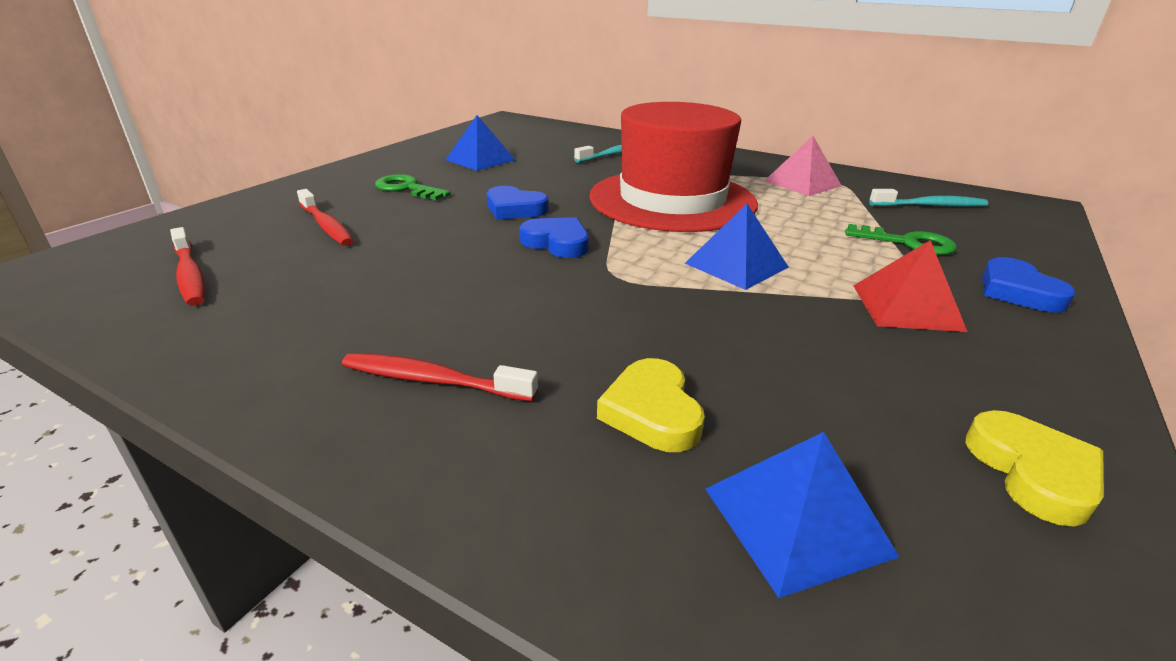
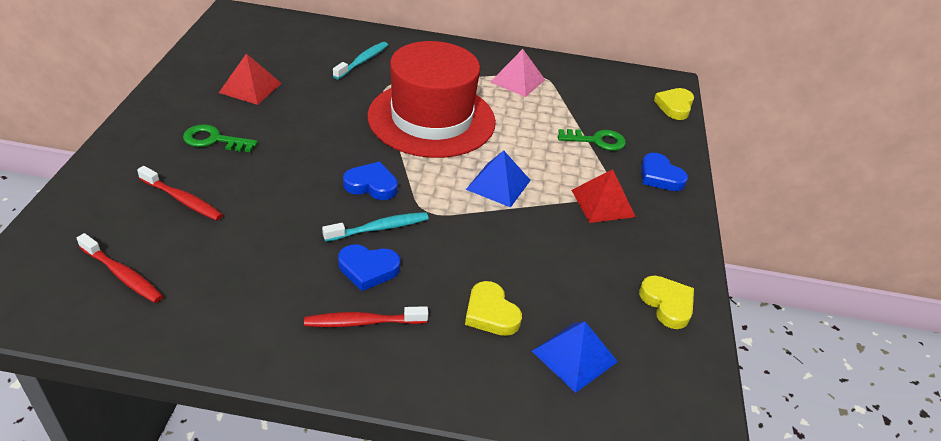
camera: 25 degrees left, 10 degrees up
(480, 160) = (250, 88): blue pyramid -> red pyramid
(515, 209) = (319, 151): blue heart -> blue heart (368, 269)
(930, 206) = (606, 95): turquoise toothbrush -> turquoise toothbrush (379, 228)
(1044, 226) = (674, 106): none -> yellow heart

